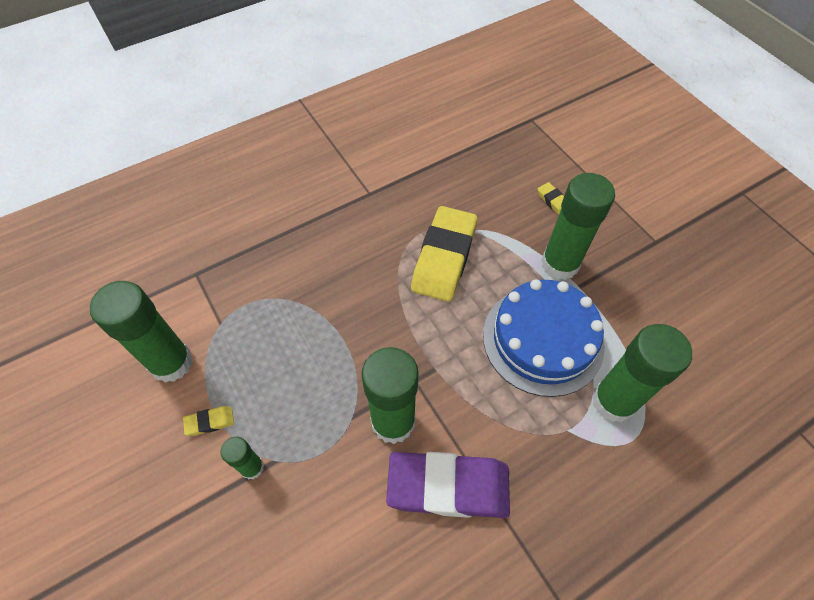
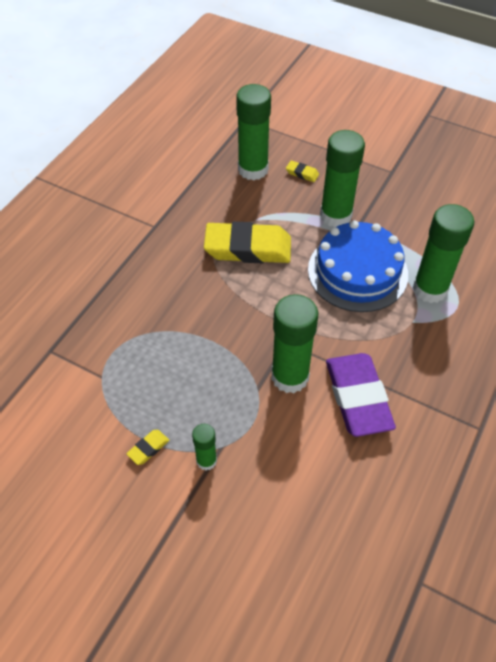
camera: 30 degrees left, 5 degrees down
(171, 363) = (82, 424): green glue stick -> green glue stick (253, 169)
(444, 257) = (248, 248): yellow eraser -> yellow eraser turned 75 degrees counterclockwise
(448, 486) = (358, 397): purple eraser -> purple eraser turned 75 degrees counterclockwise

